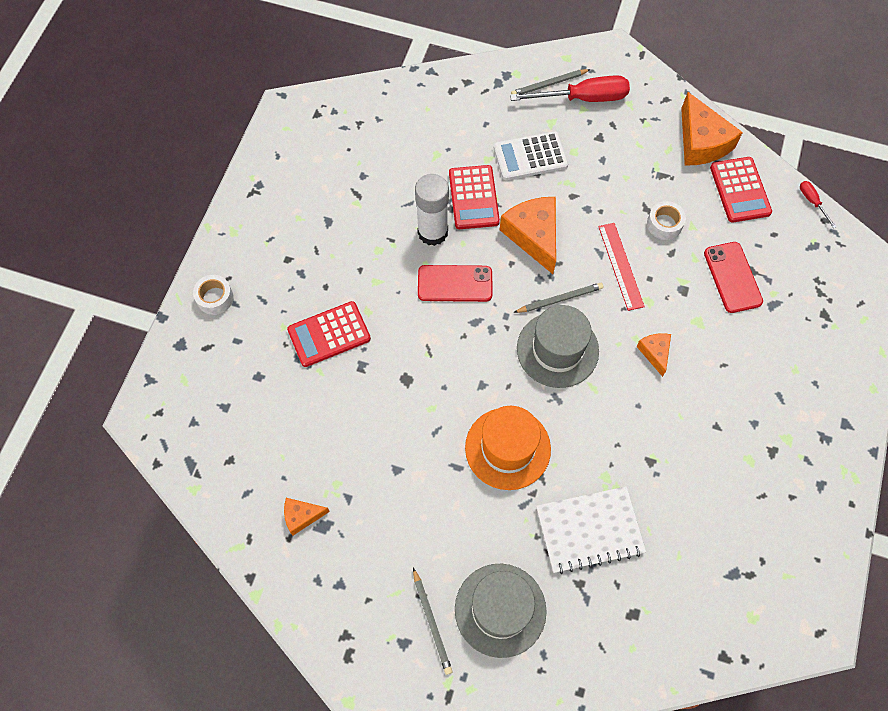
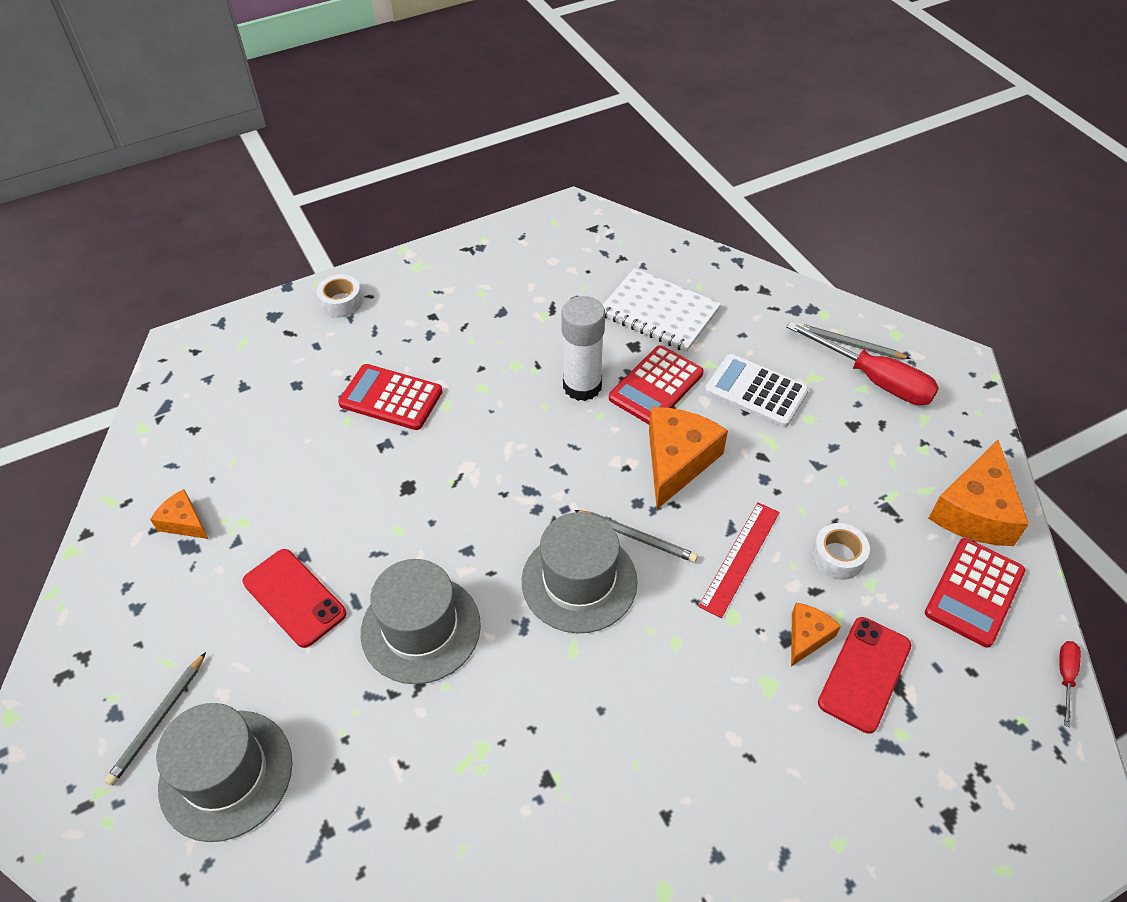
camera: 45 degrees right, 15 degrees down
(455, 283) = (550, 443): red phone -> red phone (294, 597)
(507, 448) = (420, 628): orange hat -> grey hat
(589, 530) = (401, 786): white notebook -> white notebook (659, 312)
(655, 353) = (681, 674): orange cheese -> orange cheese (807, 637)

